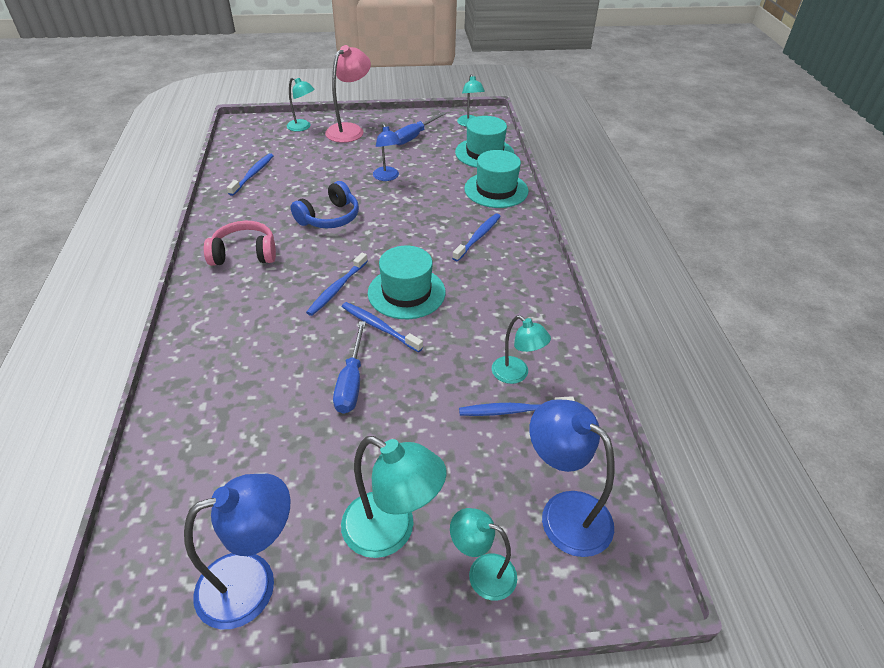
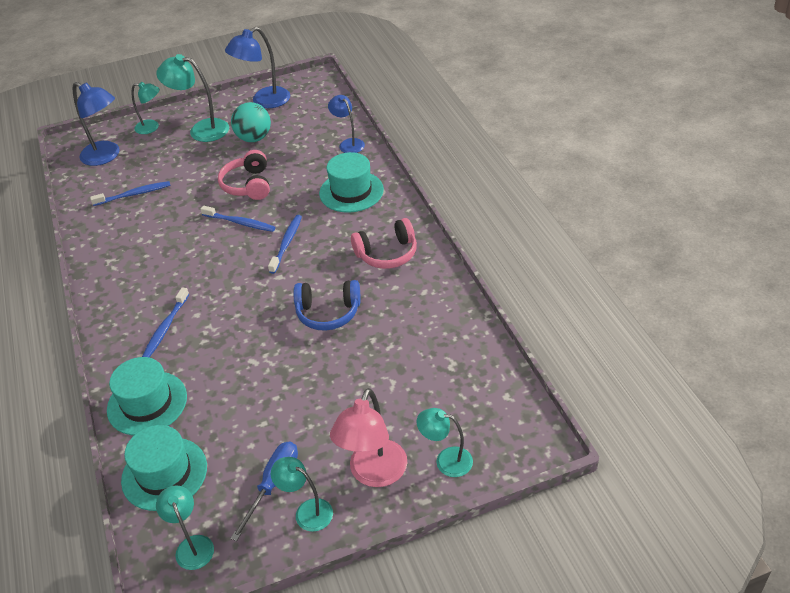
camera: 170 degrees right, 0 degrees up
(253, 174) = (450, 350): blue toothbrush -> none
(310, 477) = (254, 138): none -> turquoise ball
(329, 218) = (328, 313): blue headphones -> blue headphones turned 120 degrees counterclockwise
(351, 382) = (248, 185): blue screwdriver -> pink headphones
(387, 177) = (286, 389): blue lamp -> blue lamp (348, 143)
(406, 292) = (225, 254): turquoise hat -> turquoise hat (351, 191)
(516, 374) = (131, 215): turquoise lamp -> turquoise lamp (307, 511)

